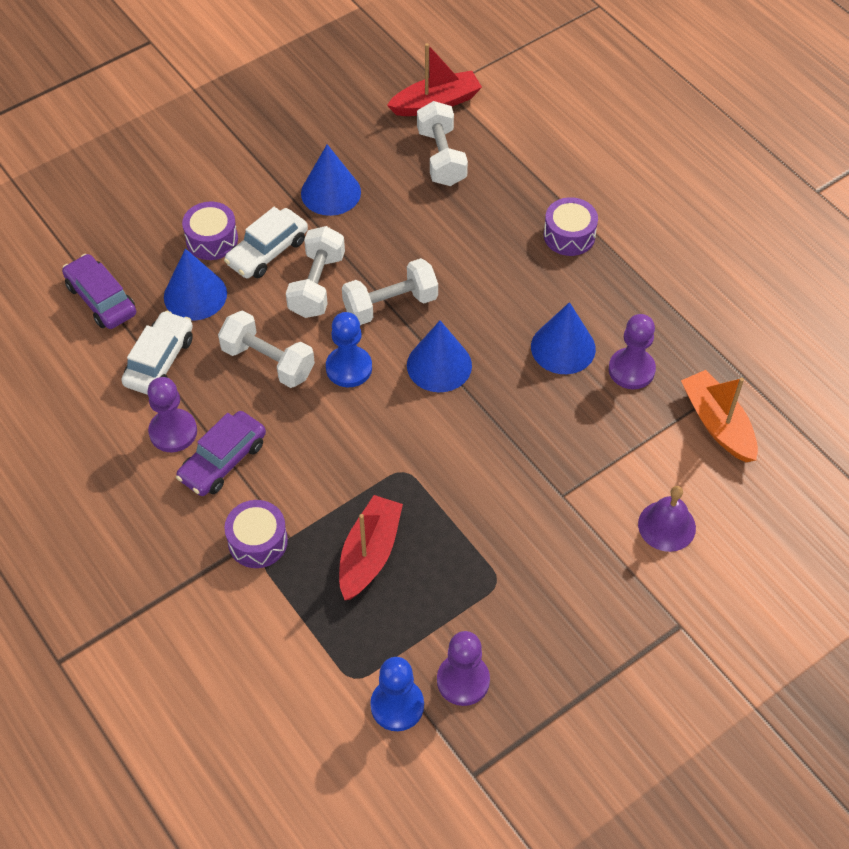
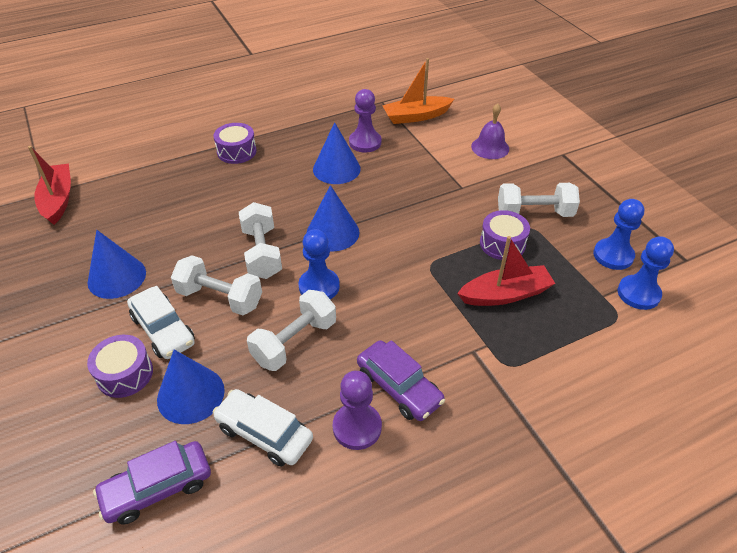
camera: 80 degrees left, 10 degrees down
(258, 541) = (489, 368): purple drum -> purple drum (502, 244)
(369, 554) = (505, 294): red boat -> red boat turned 135 degrees clockwise
(441, 157) = (120, 204): white dumbbell -> white dumbbell (534, 213)
(463, 680) = (613, 255): purple pawn -> blue pawn

